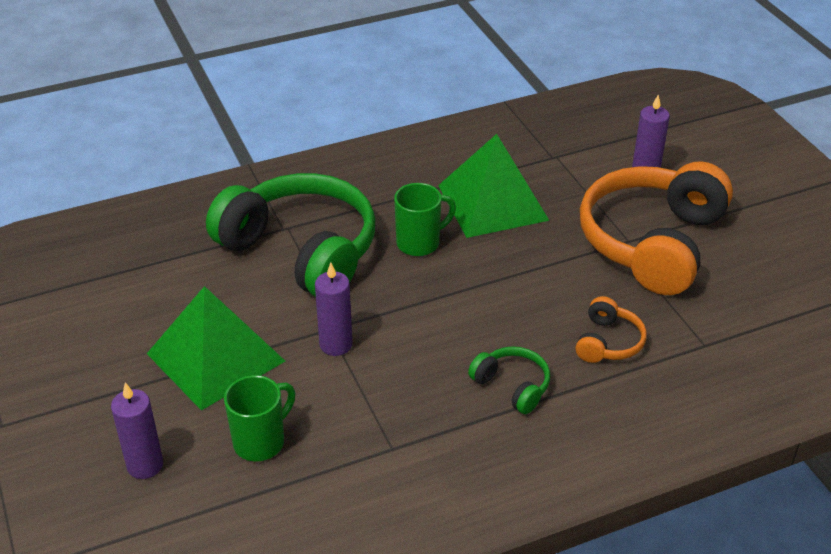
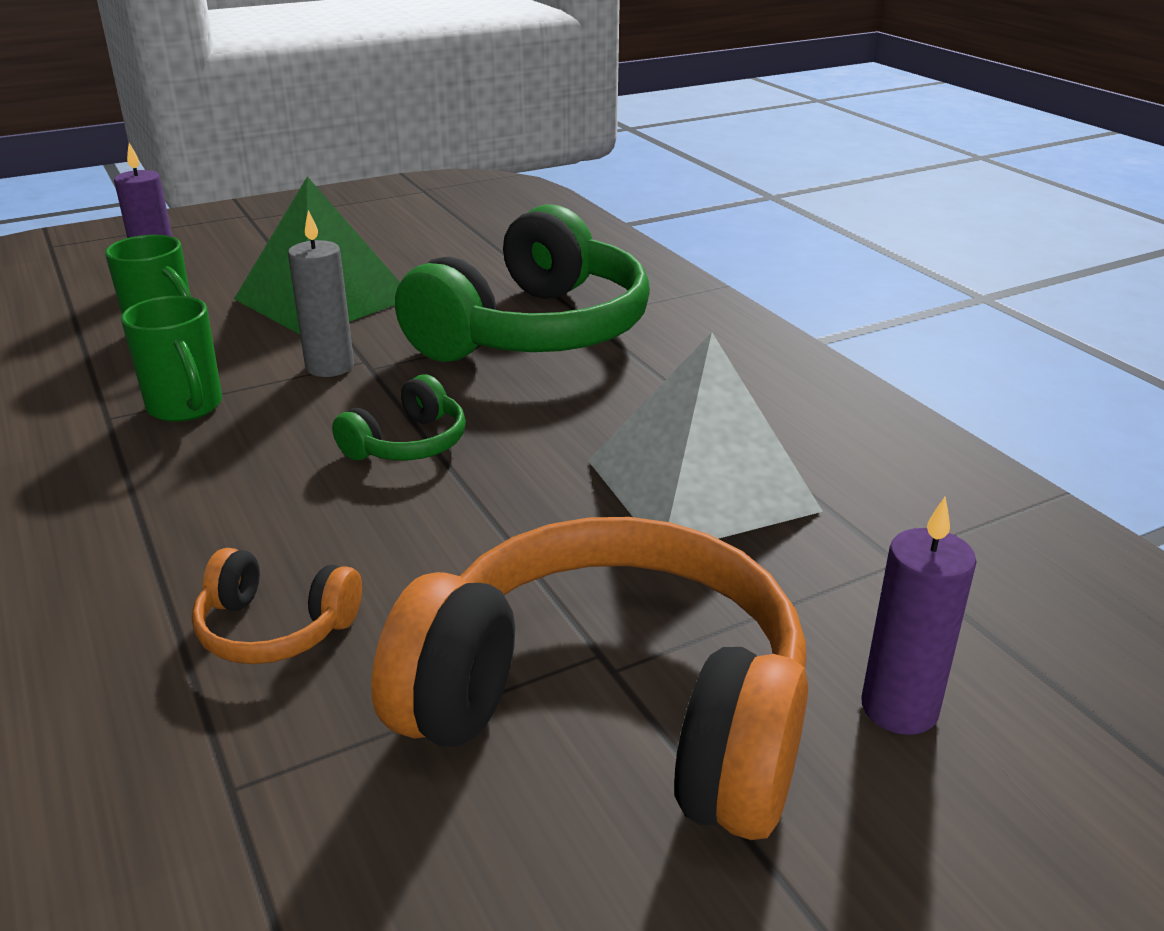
camera: 85 degrees right, 10 degrees down
(336, 344) = (330, 367): purple candle -> grey candle
(419, 243) = (566, 418): green mug -> green mug (186, 407)
(492, 202) = (701, 484): green pyramid -> white pyramid
(512, 386) = (192, 515): green headphones -> green headphones (408, 444)

